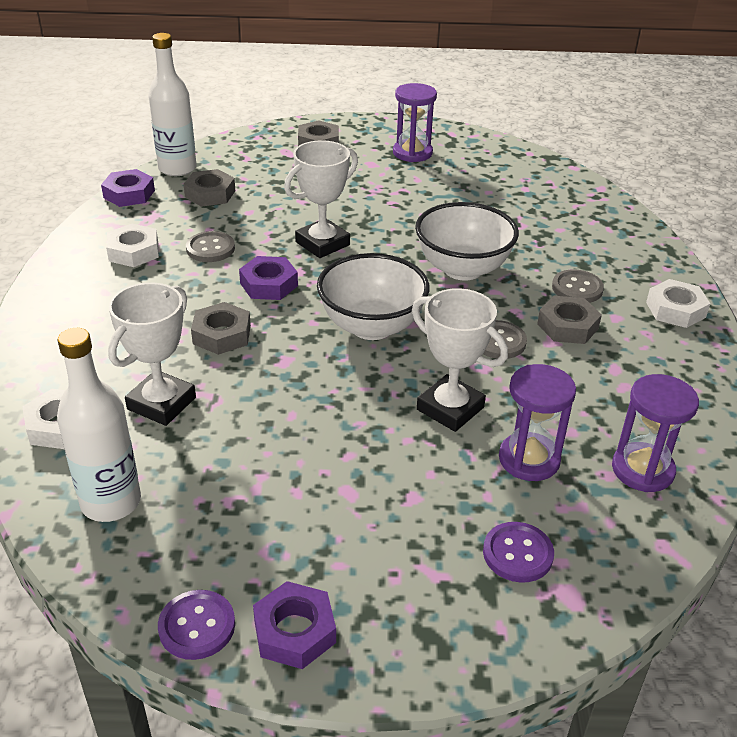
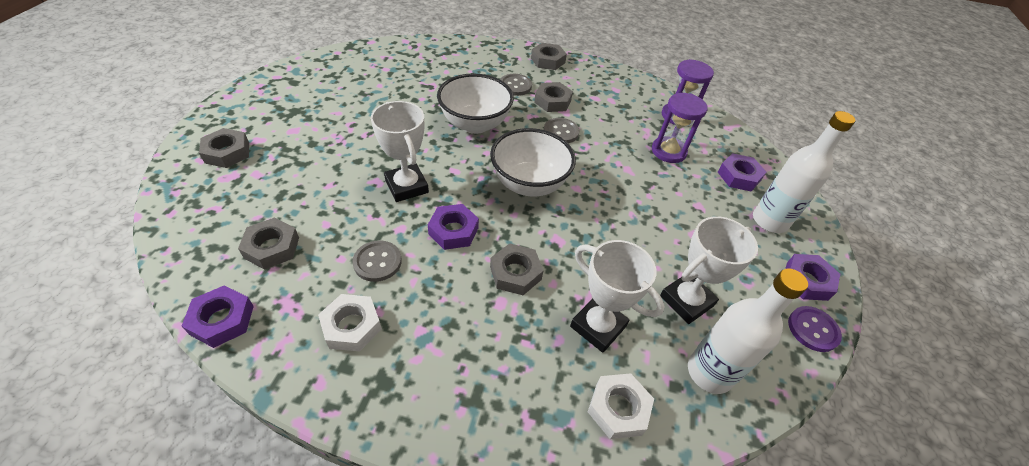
camera: 80 degrees left, 10 degrees up
(177, 168) = (194, 268): white bottle -> white bottle (769, 221)
(412, 153) = (293, 104): purple hourglass -> none
(450, 408) = (622, 170): white trophy -> white trophy (686, 301)
(517, 554) = (738, 176): purple button -> purple nut
(675, 310) = (548, 60): white nut -> grey nut

